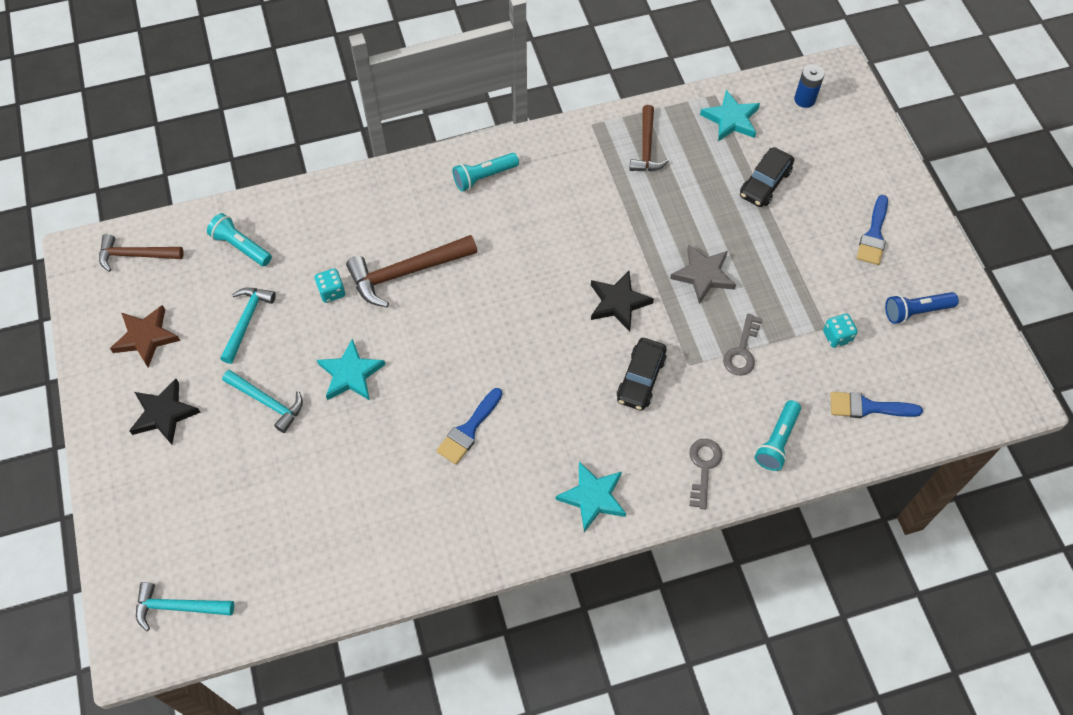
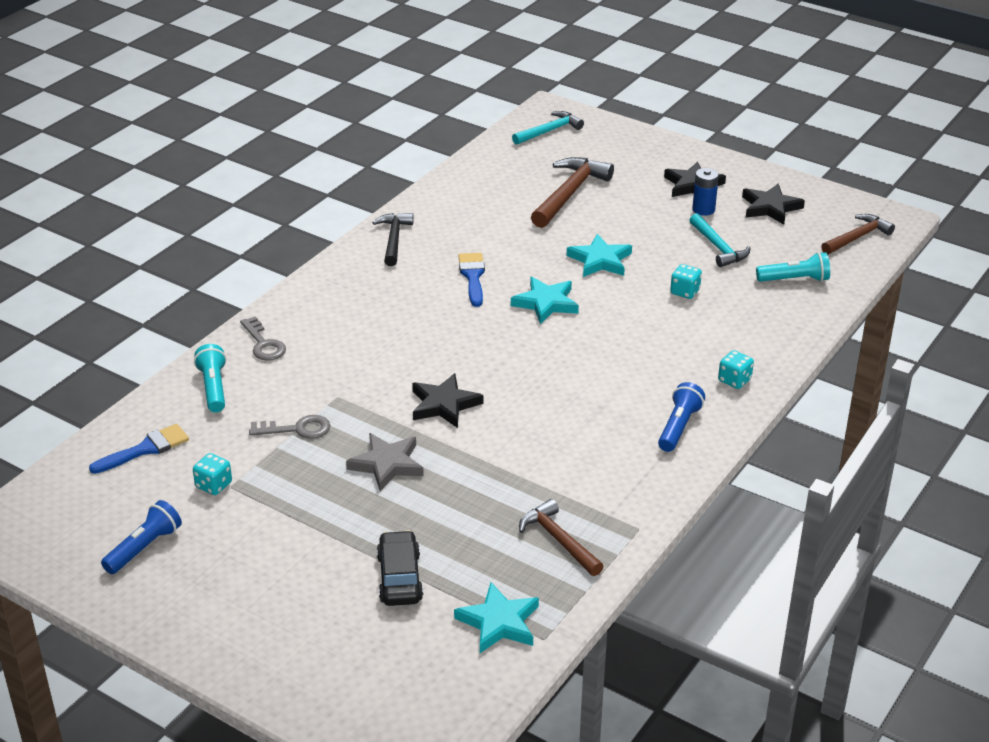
camera: 140 degrees right, 25 degrees down
(146, 337) = (770, 207): brown star -> black star
(267, 402) = (635, 221): turquoise hammer -> none
(403, 188) = (734, 380): none -> turquoise dice
(406, 272) = (646, 331): brown hammer -> brown hammer (569, 194)
(484, 177) = (679, 427): turquoise flashlight -> blue flashlight
(487, 534) = (394, 239): none -> black hammer
(593, 497) = (336, 289): turquoise star -> turquoise star (546, 303)
(640, 379) = (370, 367): black car -> none
(742, 351) = (297, 429): grey key -> grey key turned 105 degrees clockwise
(804, 99) = (434, 699): blue battery -> blue battery (703, 209)
(874, 235) = (238, 594): blue brush -> none

